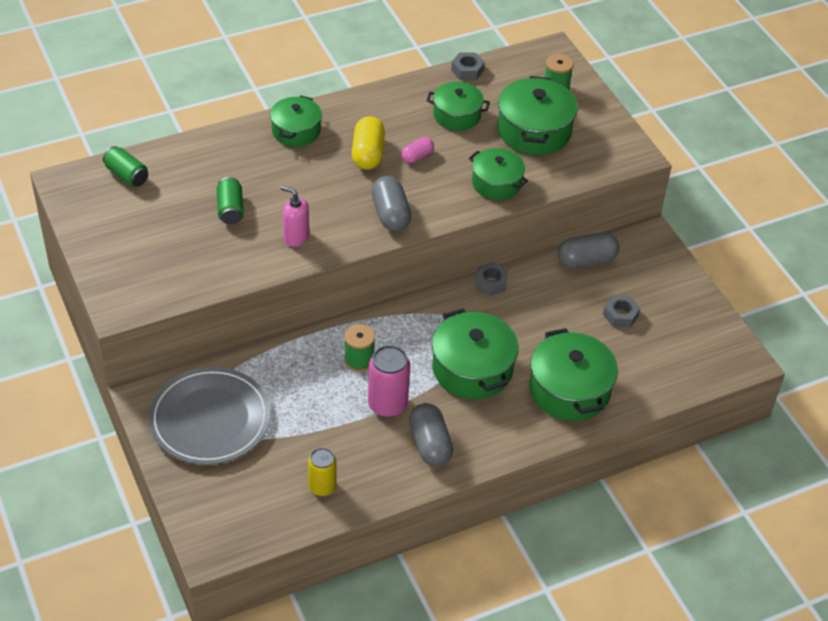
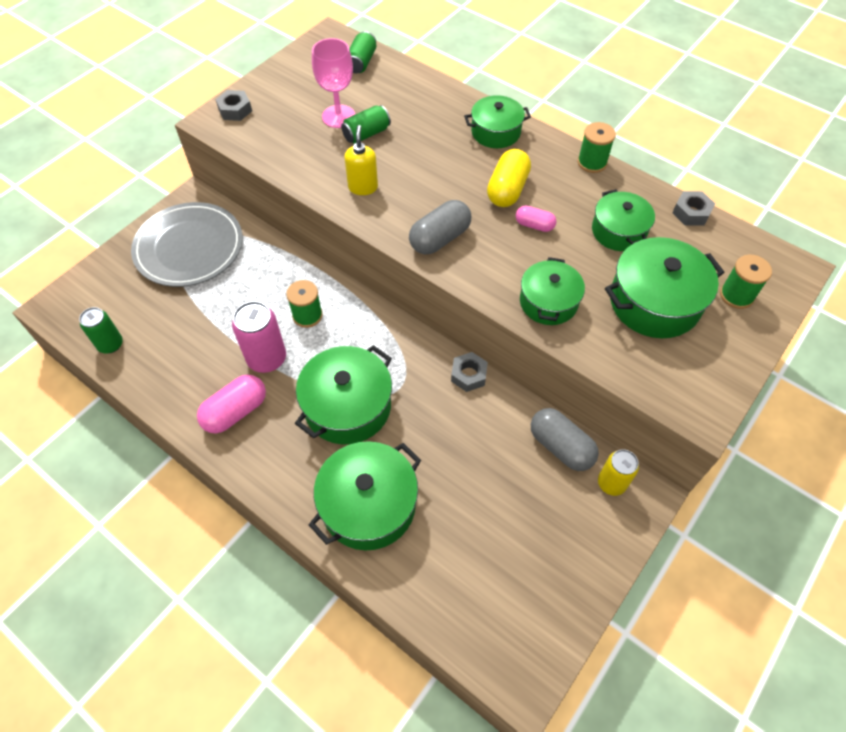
camera: 65 degrees right, 10 degrees up
(191, 219) = (338, 116): none -> pink goblet
(291, 514) = (110, 344): none -> green can
(296, 237) = (363, 187): pink soap dispenser -> yellow soap dispenser
(322, 487) = (149, 352): yellow can -> yellow can (611, 483)
(368, 154) = (507, 190): yellow capsule -> yellow capsule turned 45 degrees counterclockwise
(376, 94) = (592, 162): none -> green spool
(430, 444) = (235, 412): grey capsule -> pink capsule
(620, 315) = (505, 512): grey nut -> grey nut (235, 110)

